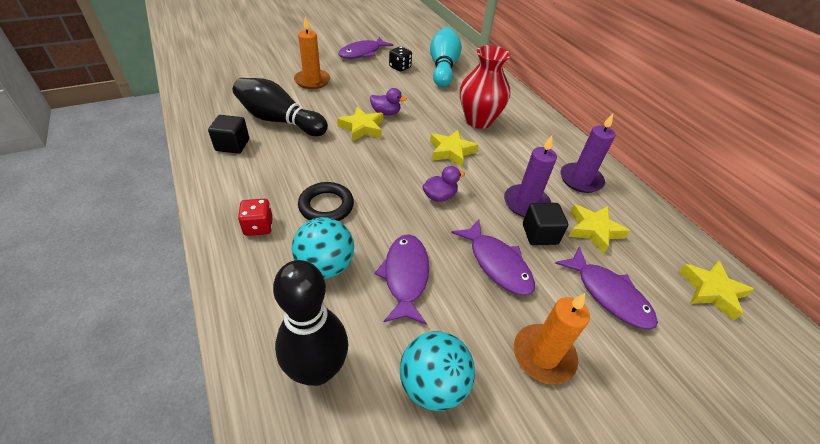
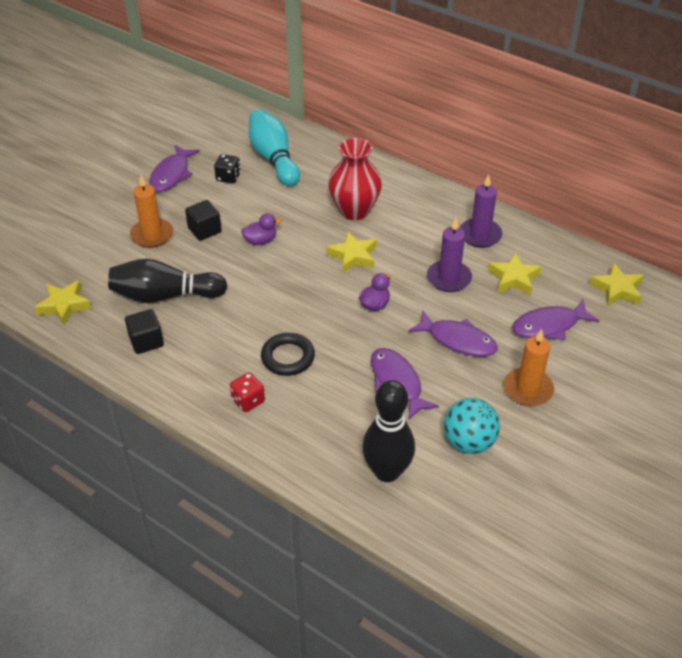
camera: 25 degrees left, 0 degrees up
(325, 266) = (331, 404): turquoise ball -> none
(362, 128) = (252, 268): yellow star -> yellow star (64, 305)
(539, 234) = (475, 301): black cube -> black cube (204, 230)
(608, 294) = (549, 326): purple fish -> purple fish turned 135 degrees clockwise

